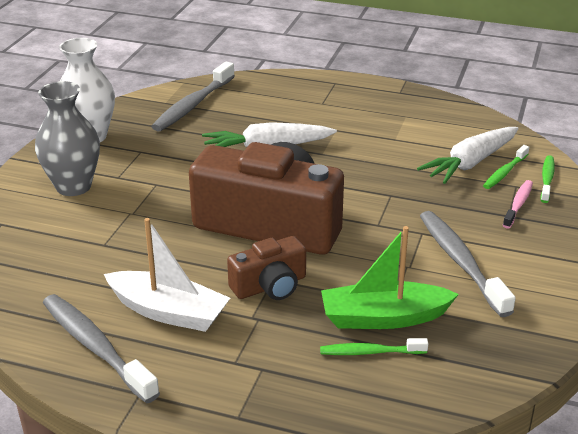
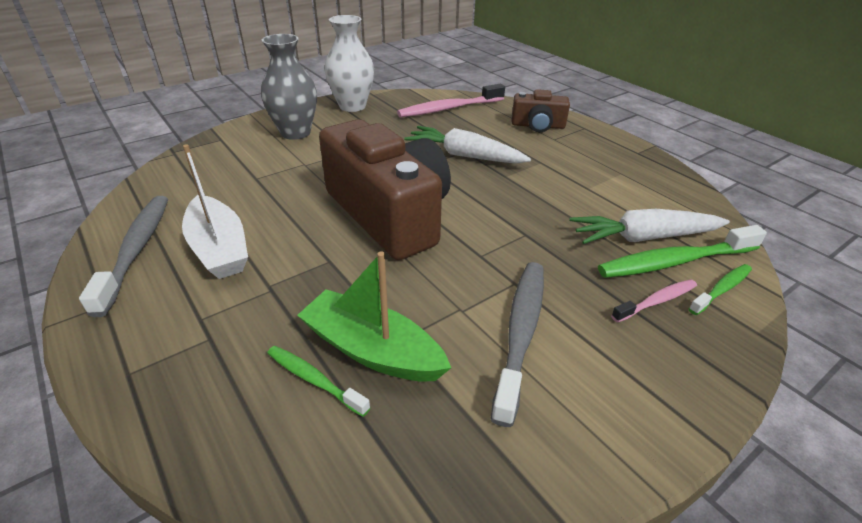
camera: 35 degrees right, 5 degrees up
(193, 105) = (449, 109): grey toothbrush -> pink toothbrush
(270, 286) = (318, 265): brown camera -> brown camera (538, 125)
(504, 172) = (674, 261): green toothbrush -> green toothbrush, size x1.79

